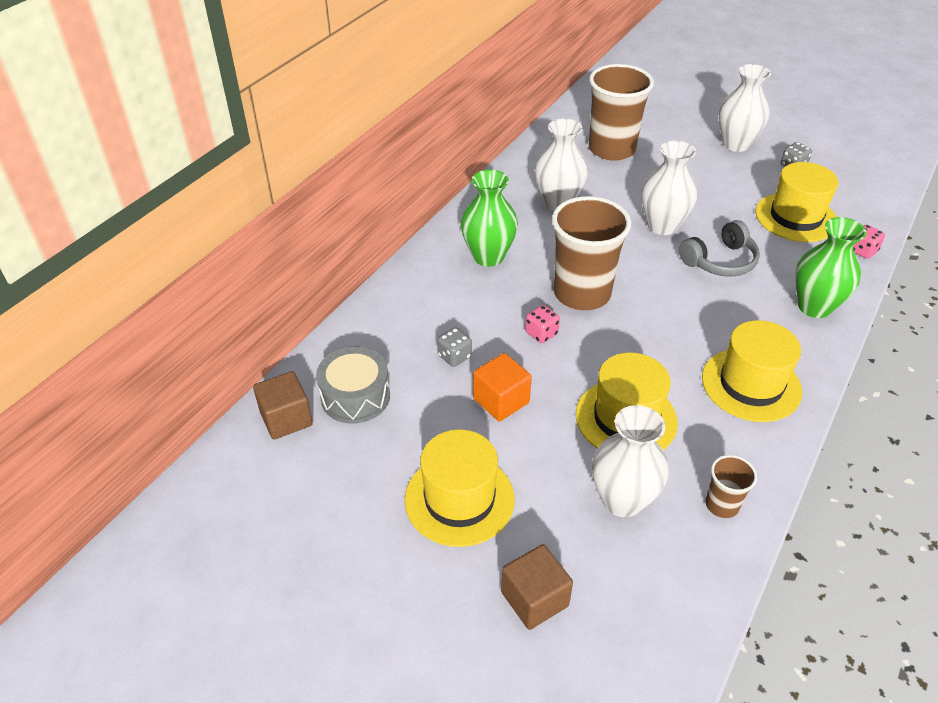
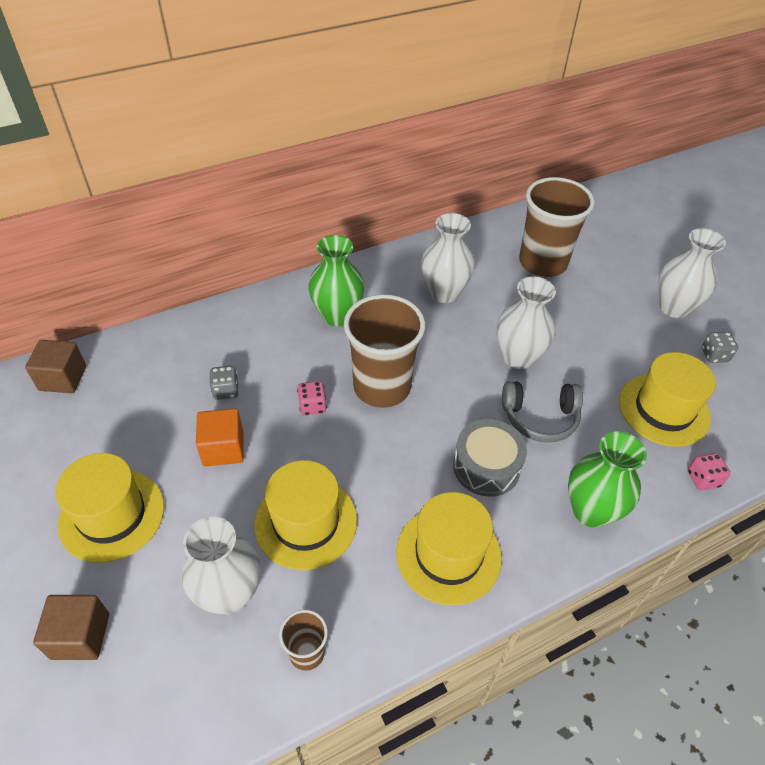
camera: 30 degrees right, 5 degrees up
(355, 396) = (124, 386): grey drum -> grey drum (486, 467)

